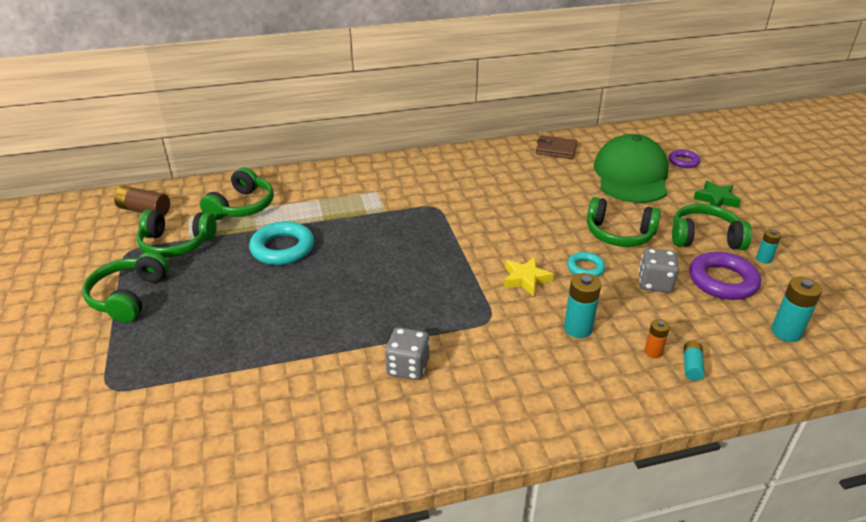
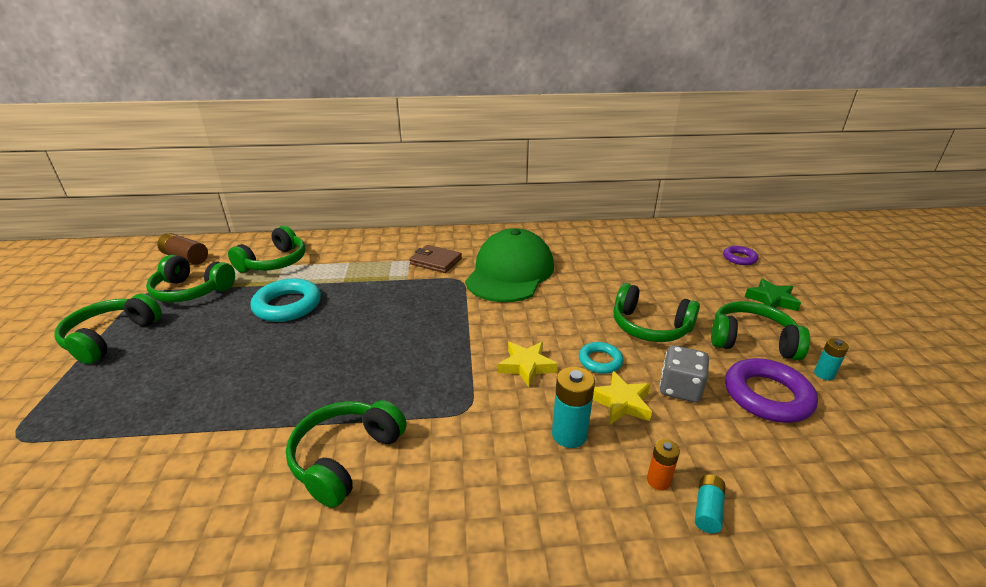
camera: 10 degrees right, 5 degrees down
(408, 367) = (345, 457): grey dice -> green headphones
(556, 149) = (604, 236): brown wallet -> brown wallet (436, 261)
(611, 299) = (621, 402): none -> yellow star
(631, 175) = (678, 267): green cap -> green cap (510, 272)
(786, 332) = (848, 477): turquoise battery -> none

